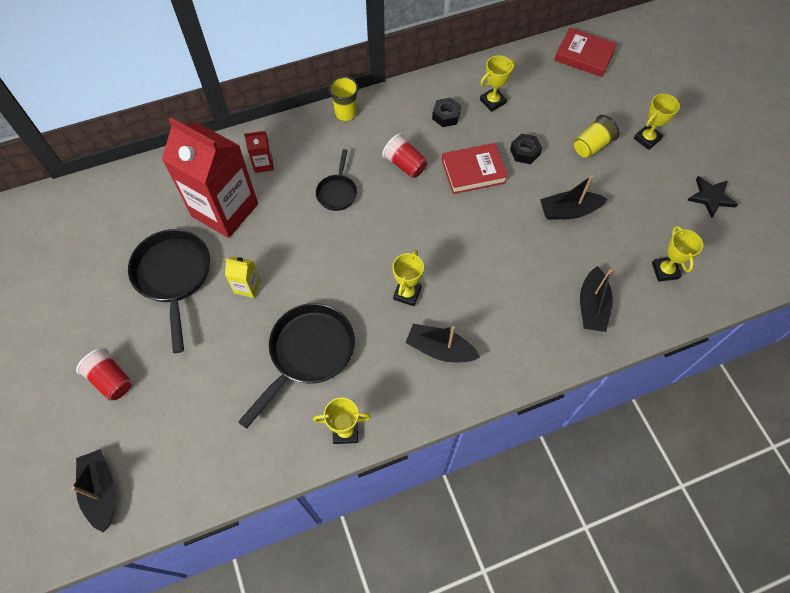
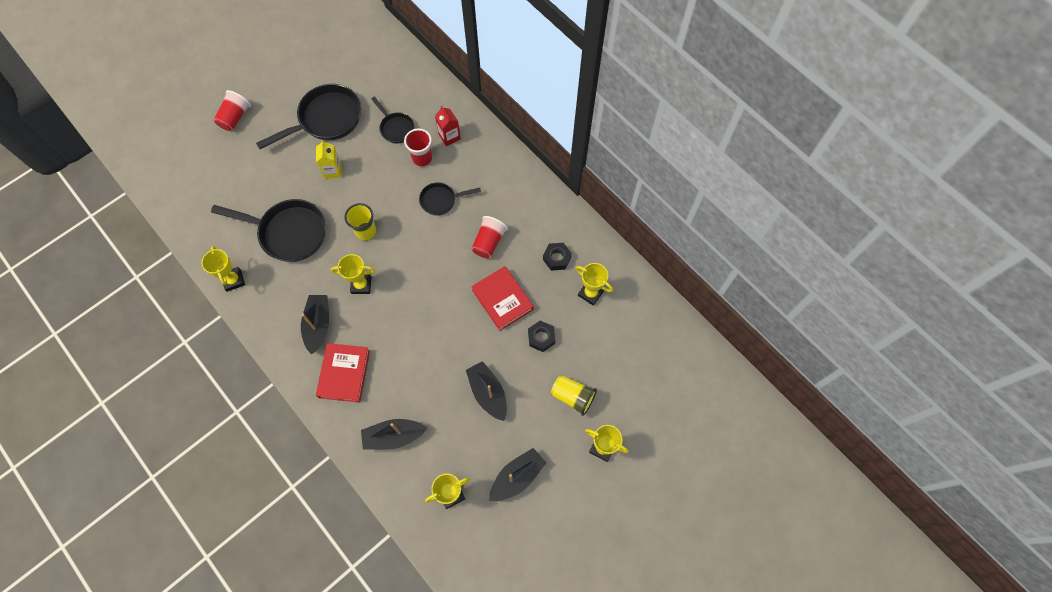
camera: 70 degrees right, 5 degrees up
(101, 491) = (157, 147): black boat -> black boat (517, 477)
(225, 210) = (396, 128): red carton -> black pan
(277, 195) = (422, 158): none -> red cup
(346, 113) = (526, 177): yellow cup -> yellow cup (366, 231)
(584, 56) = (688, 363): red book -> red book (344, 374)
(710, 197) = (552, 524): black star -> none

